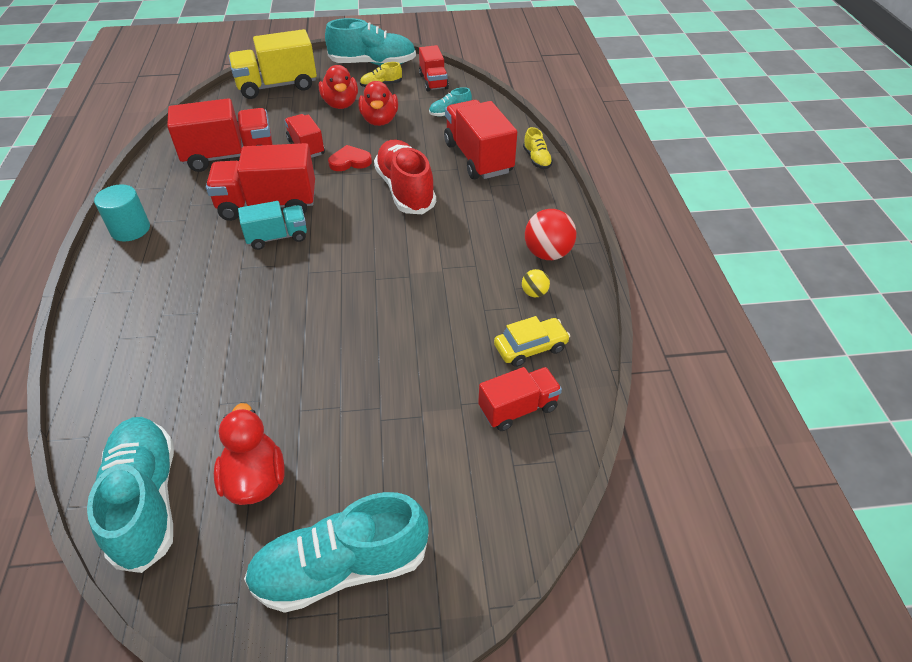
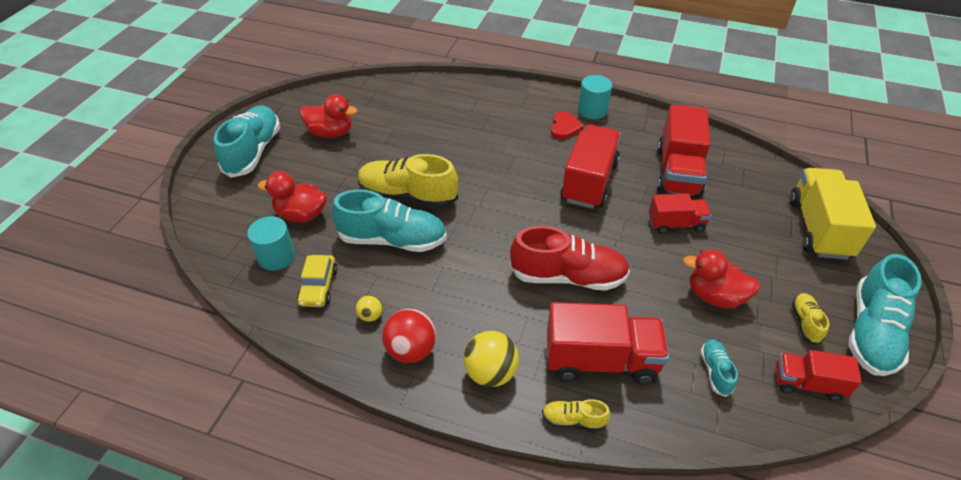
camera: 115 degrees right, 0 degrees up
(146, 500) = (351, 97): turquoise shoe -> turquoise shoe (392, 239)
(277, 237) = (541, 179): turquoise truck -> none
(340, 104) = (762, 271): red duck -> red duck (301, 214)
(350, 161) = (637, 249): red heart -> red heart (564, 127)
(355, 332) = (408, 196): none -> yellow shoe
(518, 408) = (276, 256): red truck -> turquoise cylinder
(532, 205) = (490, 372): none -> yellow ball

